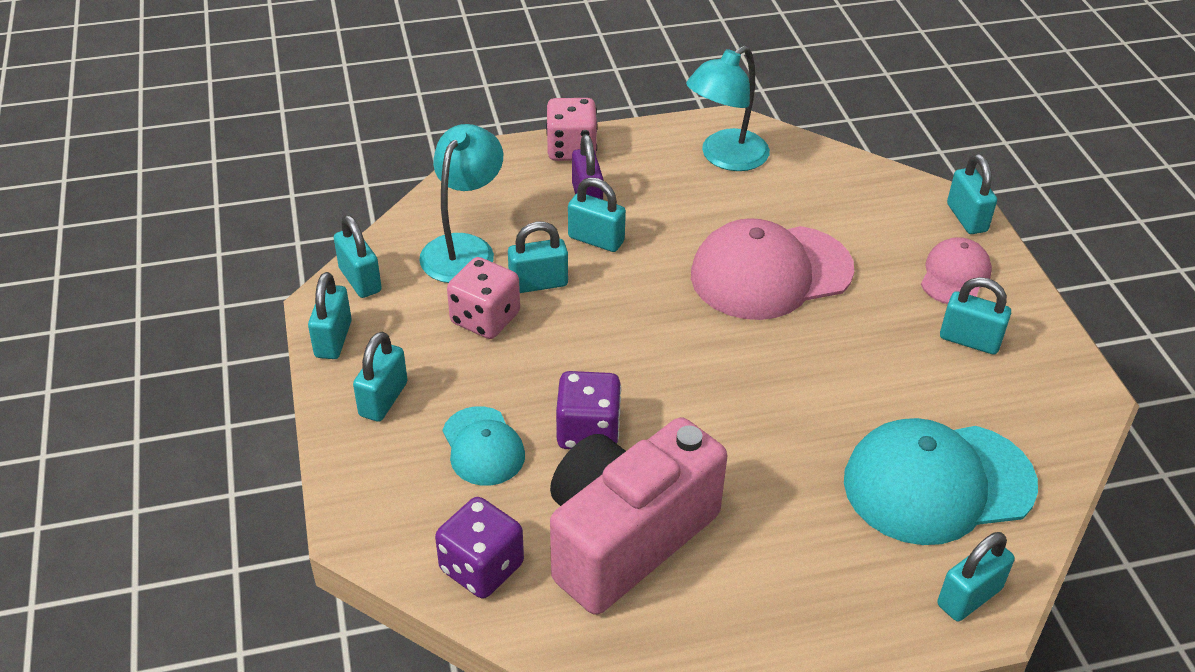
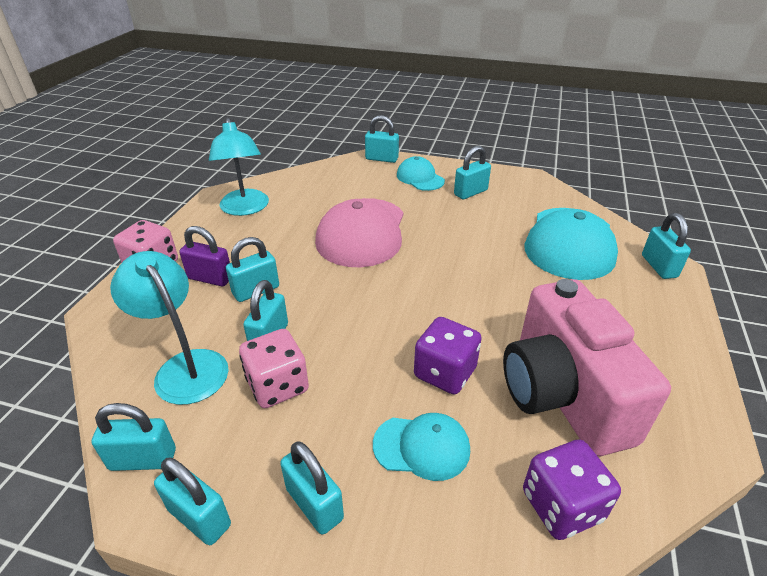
camera: 60 degrees left, 5 degrees down
(955, 275) = (420, 178): pink cap -> turquoise cap

